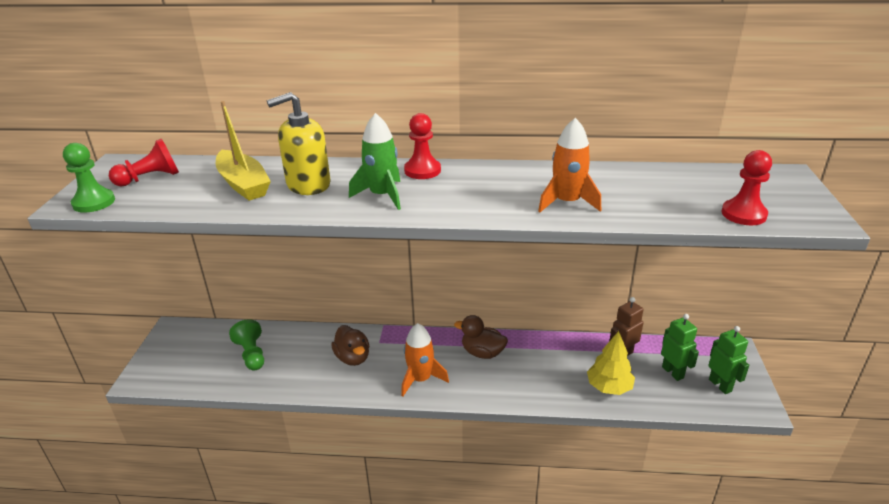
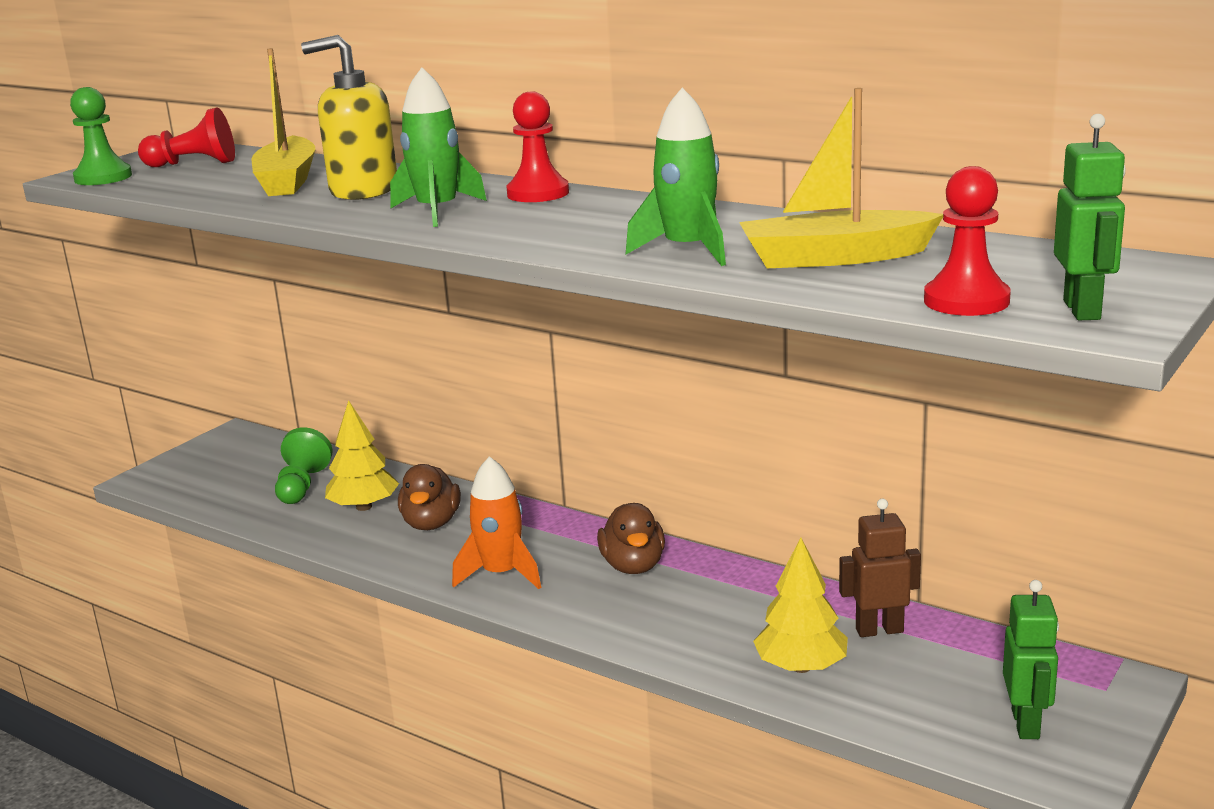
camera: 30 degrees right, 10 degrees down
(303, 358) = (364, 507): none -> yellow tree
(482, 353) = (633, 566): brown duck -> brown duck turned 150 degrees counterclockwise
(567, 202) = (687, 250): orange rocket -> green rocket
(644, 194) = (834, 258): none -> yellow boat
(673, 372) = (949, 680): green robot -> green robot (1082, 310)

